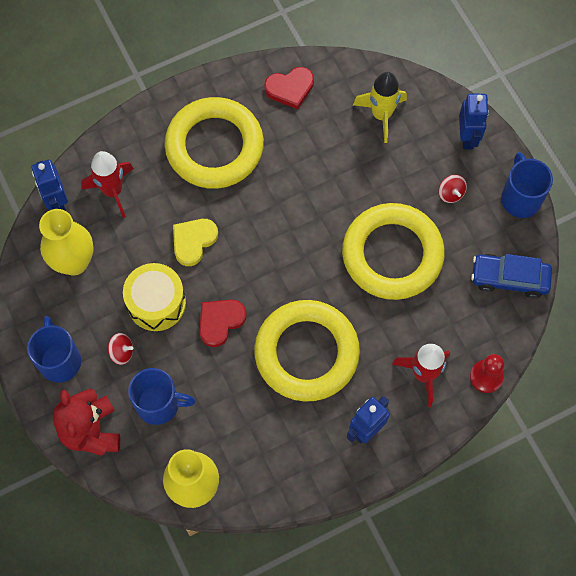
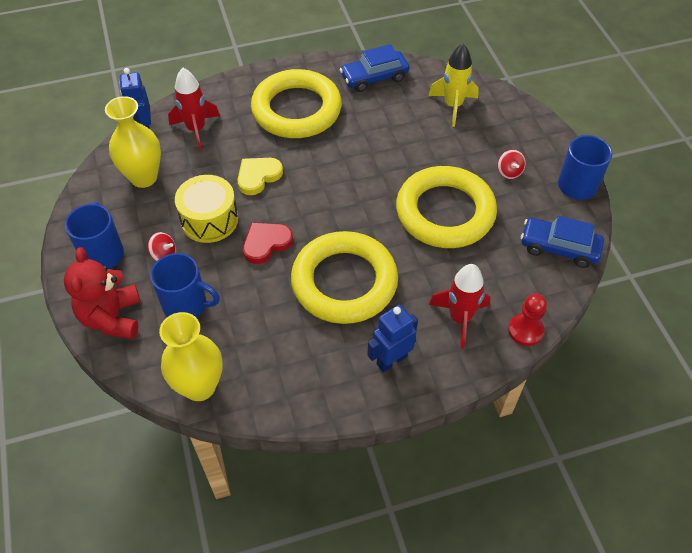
camera: 10 degrees right, 15 degrees down
(290, 88) = (374, 77): red heart -> blue car
(467, 137) = (531, 132): blue robot -> none

